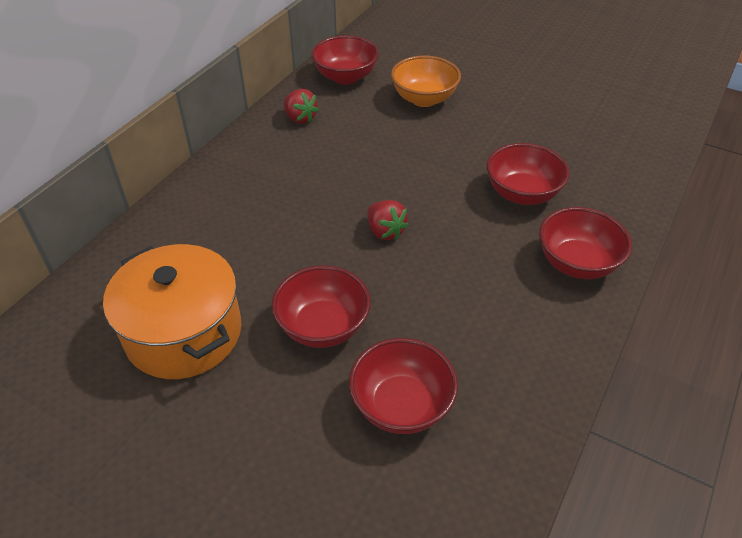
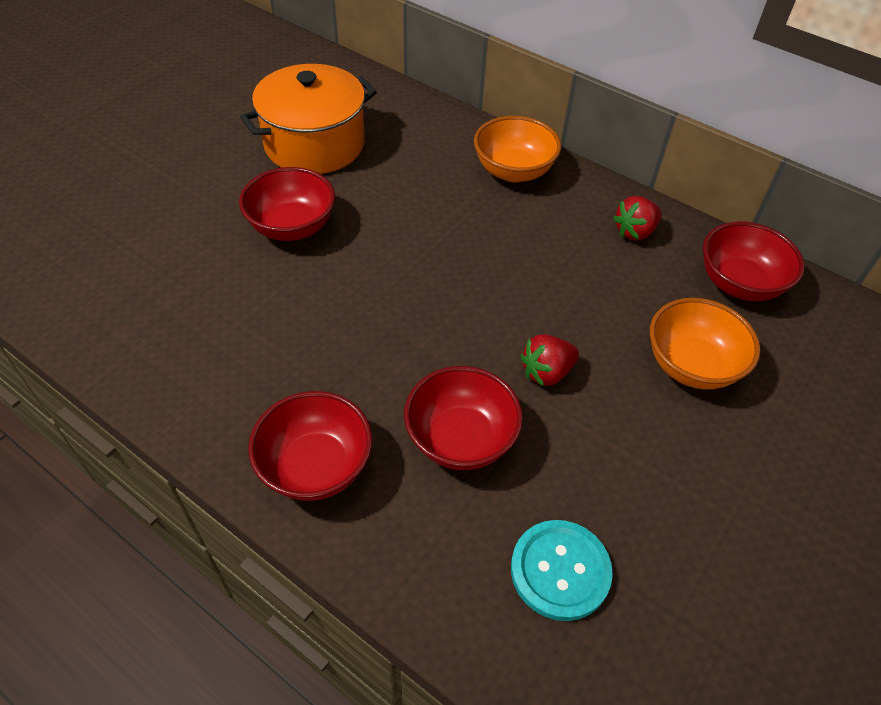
camera: 95 degrees right, 5 degrees up
(228, 182) = (513, 171): none -> orange bowl
(385, 231) = (413, 286): red strawberry -> red strawberry (546, 372)
(401, 405) = (183, 270): red bowl -> none
(592, 149) = (560, 570): none -> turquoise button

